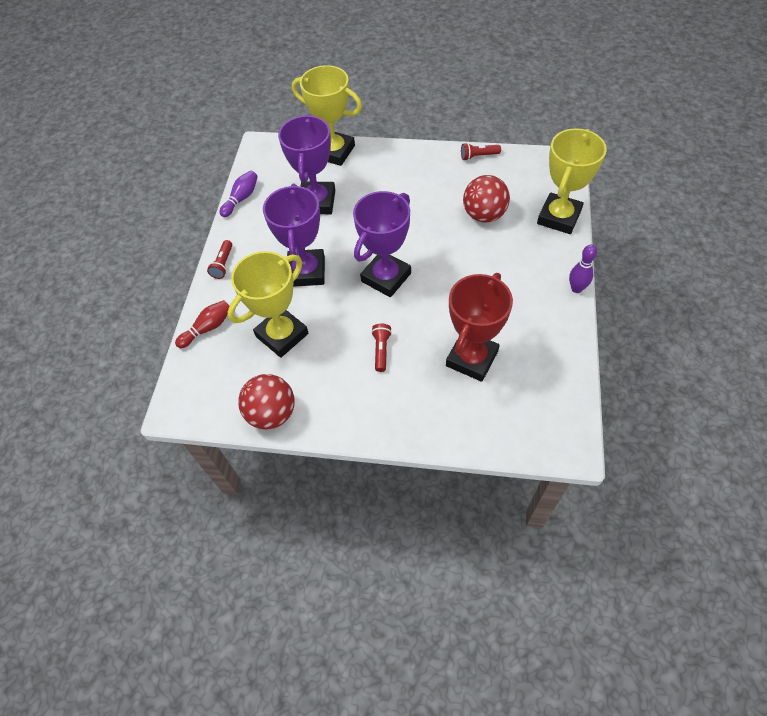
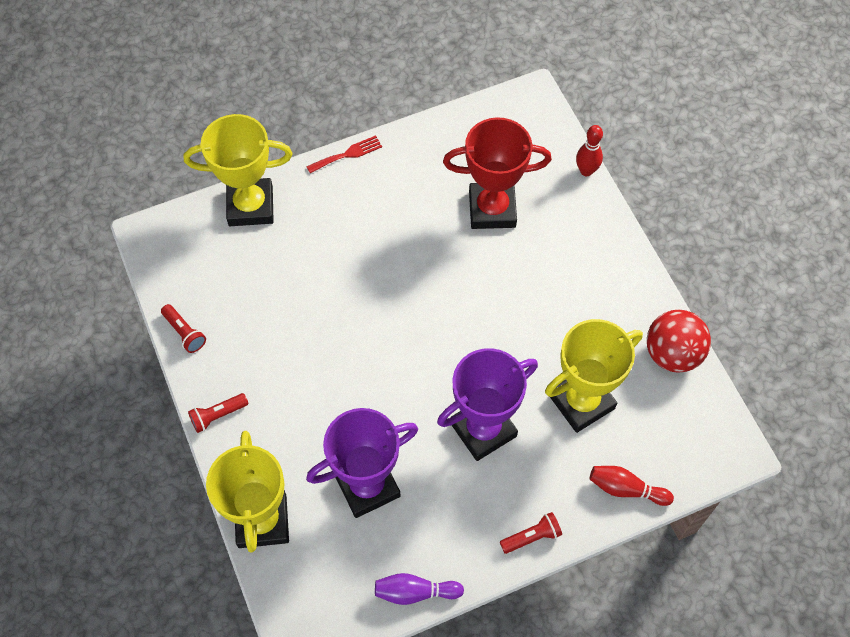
camera: 125 degrees left, 5 degrees up
(282, 335) = (581, 402): yellow trophy -> yellow trophy turned 45 degrees counterclockwise
(381, 350) = (535, 293): red flashlight -> red flashlight (218, 415)
(386, 277) = (440, 338): purple trophy -> none
(469, 447) = (586, 171): none -> red bowling pin
(484, 215) = (287, 282): red ball -> none
(576, 288) = (347, 154): purple bowling pin -> red fork

